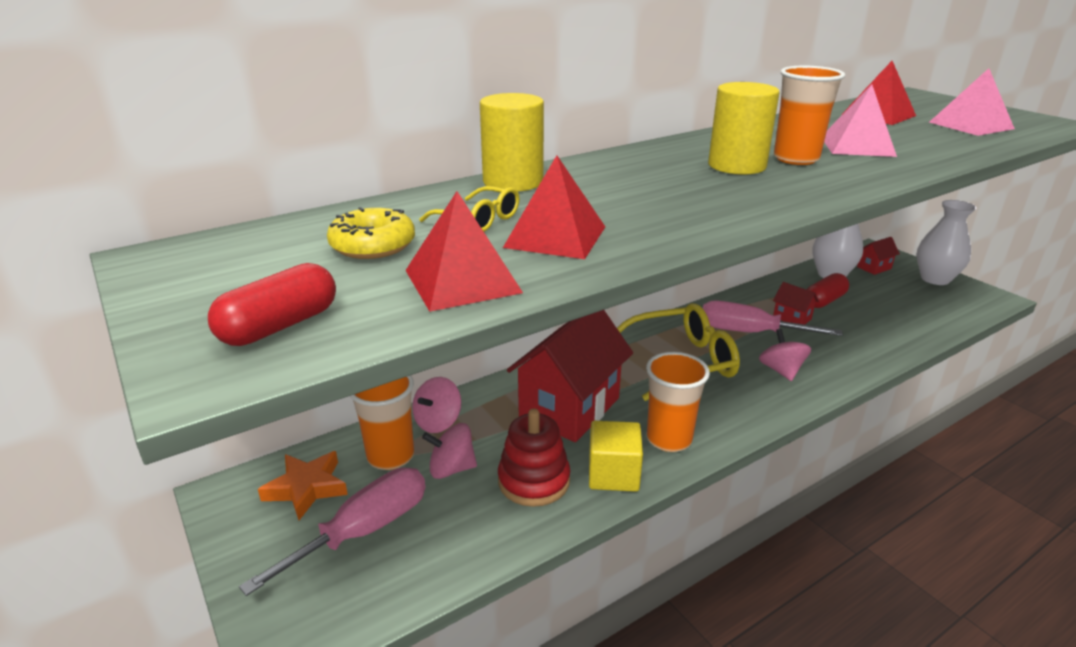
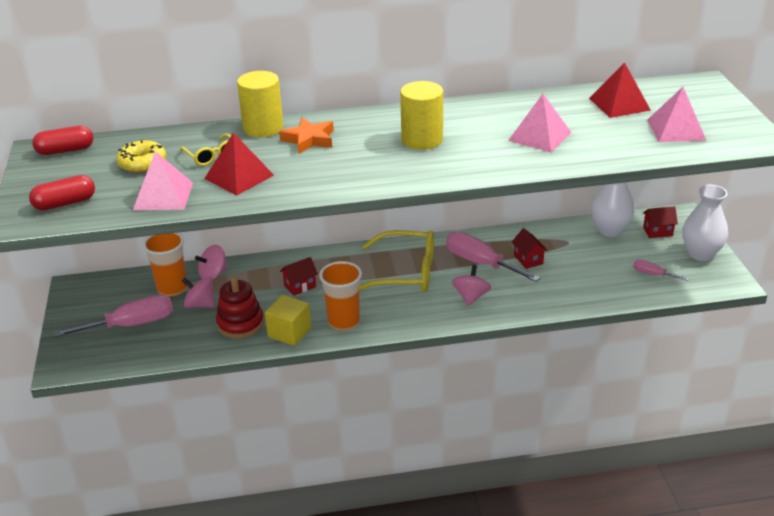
camera: 25 degrees right, 5 degrees up
(306, 488) = (117, 294): orange star -> orange star (309, 139)
(462, 281) = (163, 196): red pyramid -> pink pyramid
(570, 408) = (300, 286): red house -> red house, size x0.43
(796, 159) = (473, 141): orange cup -> none
(824, 301) = (574, 251): red capsule -> red capsule (65, 150)
(922, 306) = (653, 274): none -> pink screwdriver

